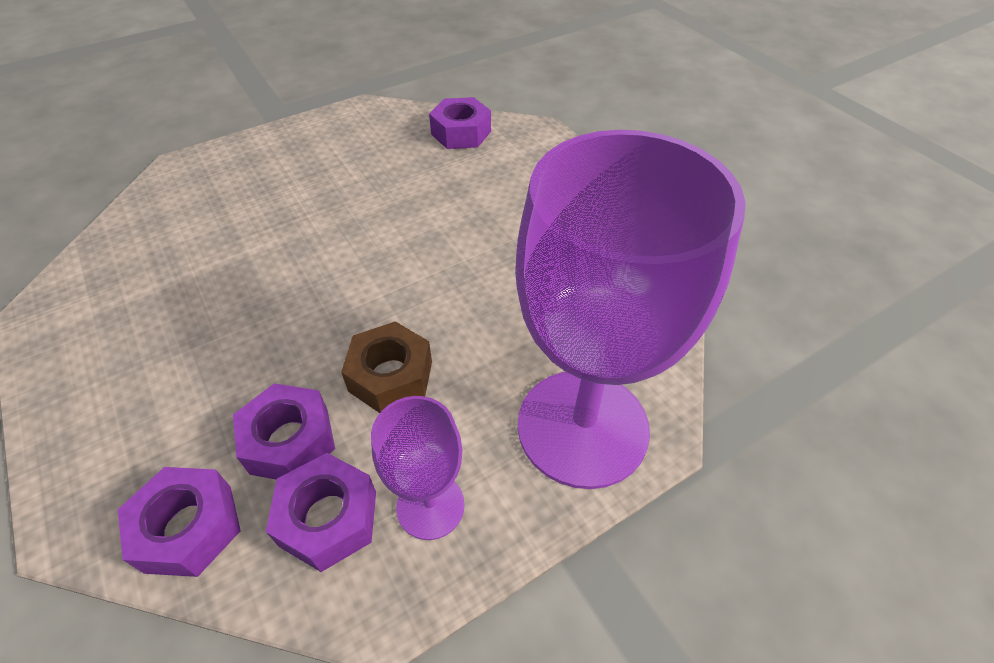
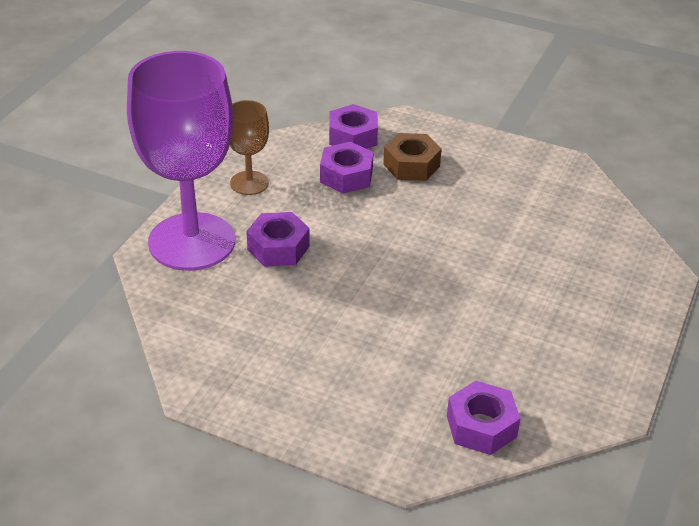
camera: 145 degrees right, 10 degrees down
(328, 518) = (294, 162): purple nut -> purple nut (278, 248)
(391, 376) = (325, 219): brown nut -> brown nut (411, 165)
(430, 506) = (249, 183): purple goblet -> brown goblet

